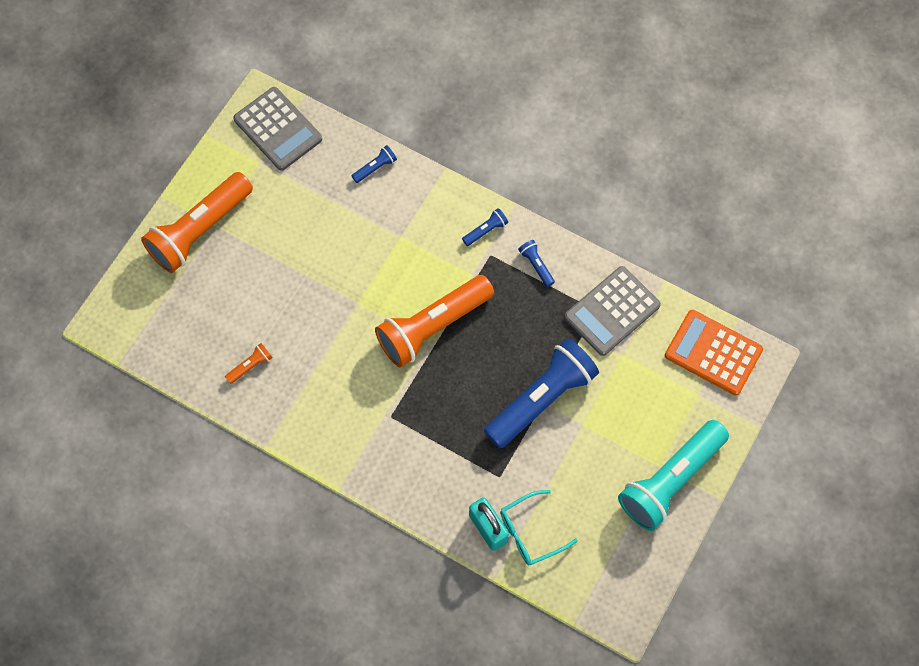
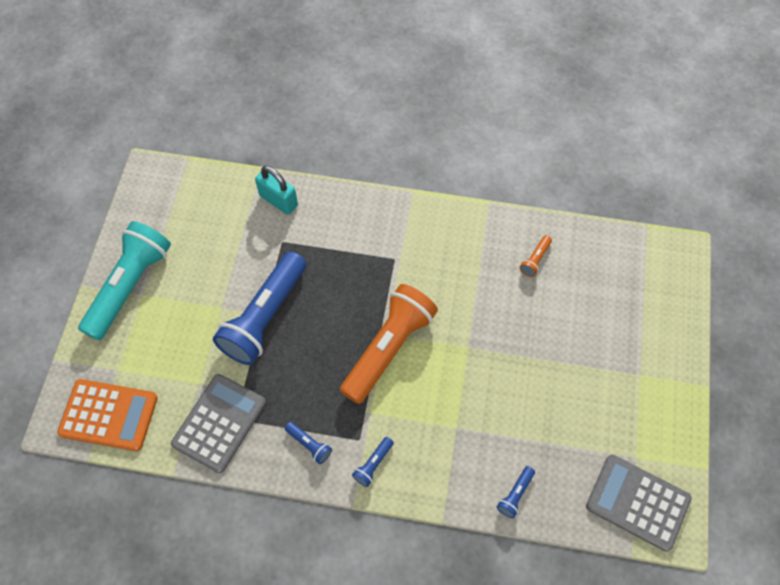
camera: 160 degrees right, 5 degrees down
(200, 230) = (650, 365): orange flashlight -> none
(530, 532) = (242, 208): turquoise glasses -> none

